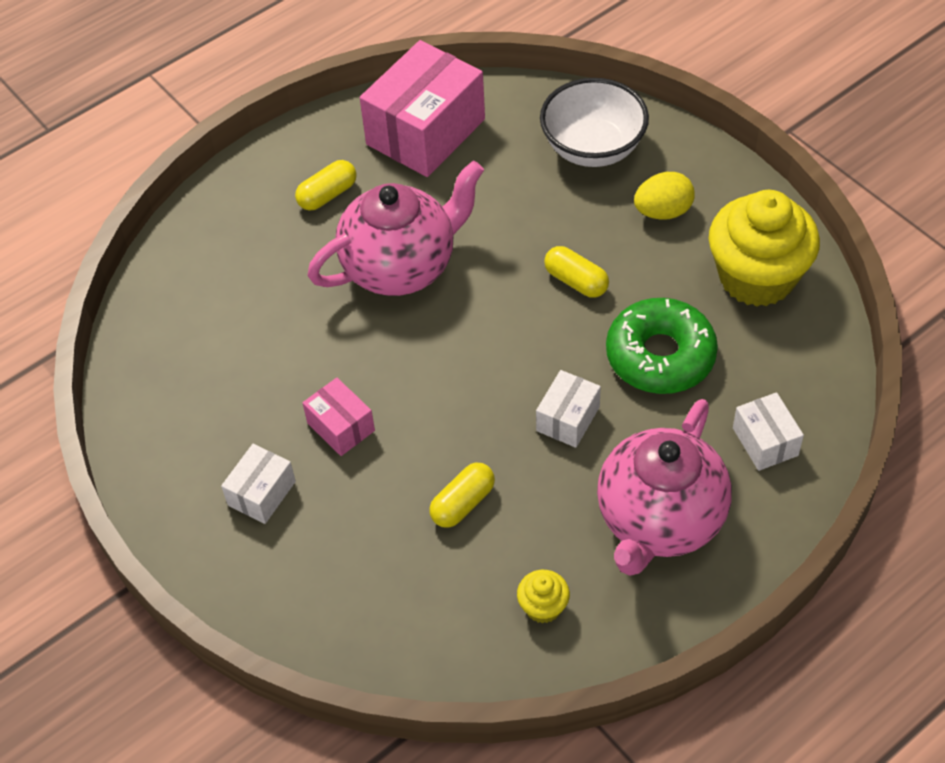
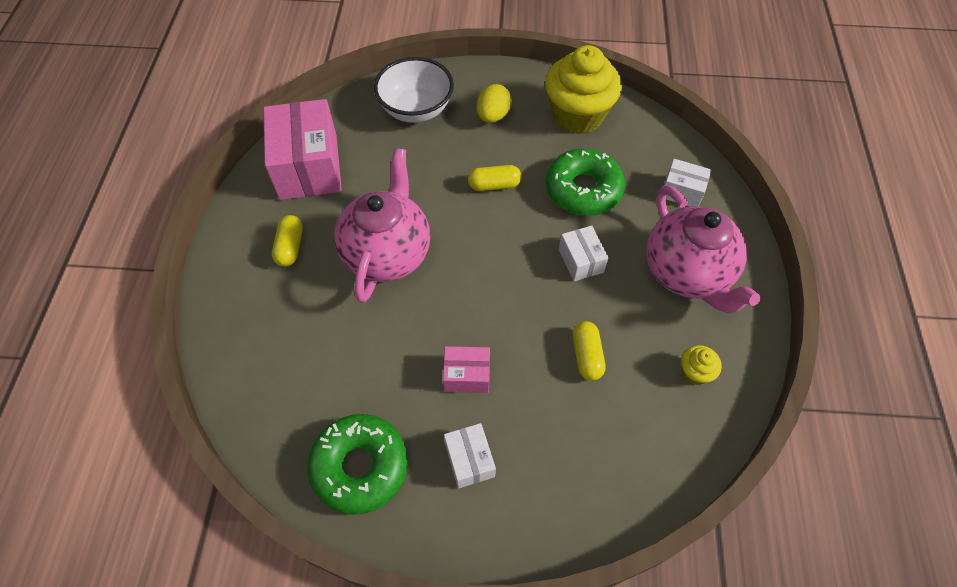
camera: 50 degrees left, 5 degrees up
(177, 420) = (360, 466): none -> green donut

